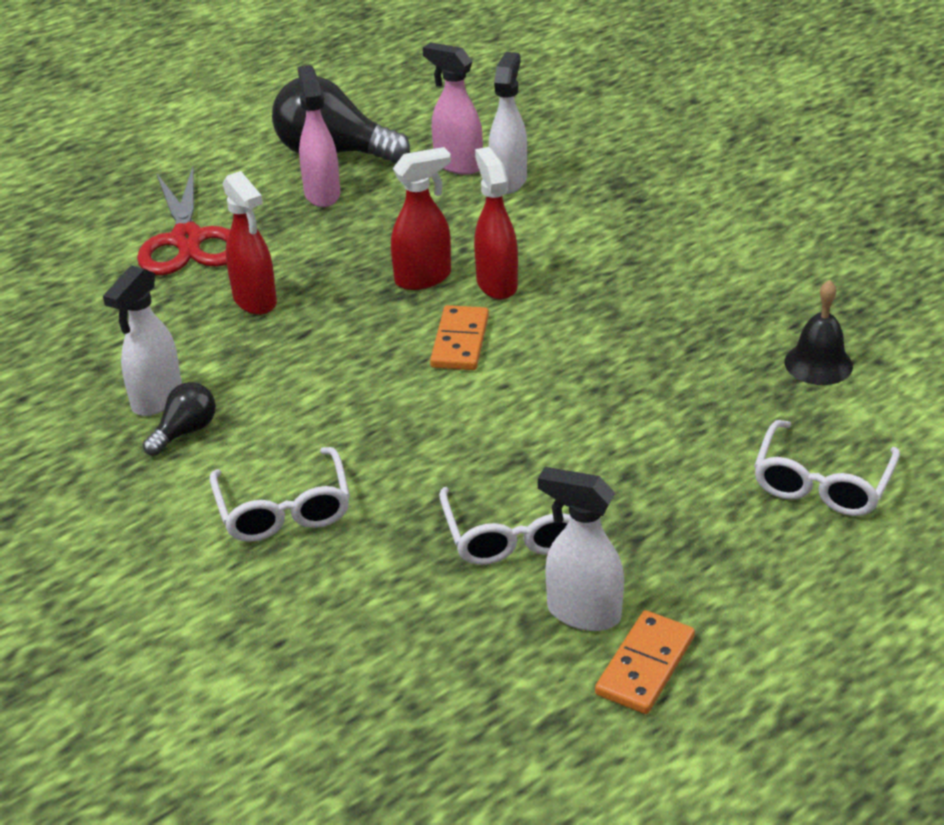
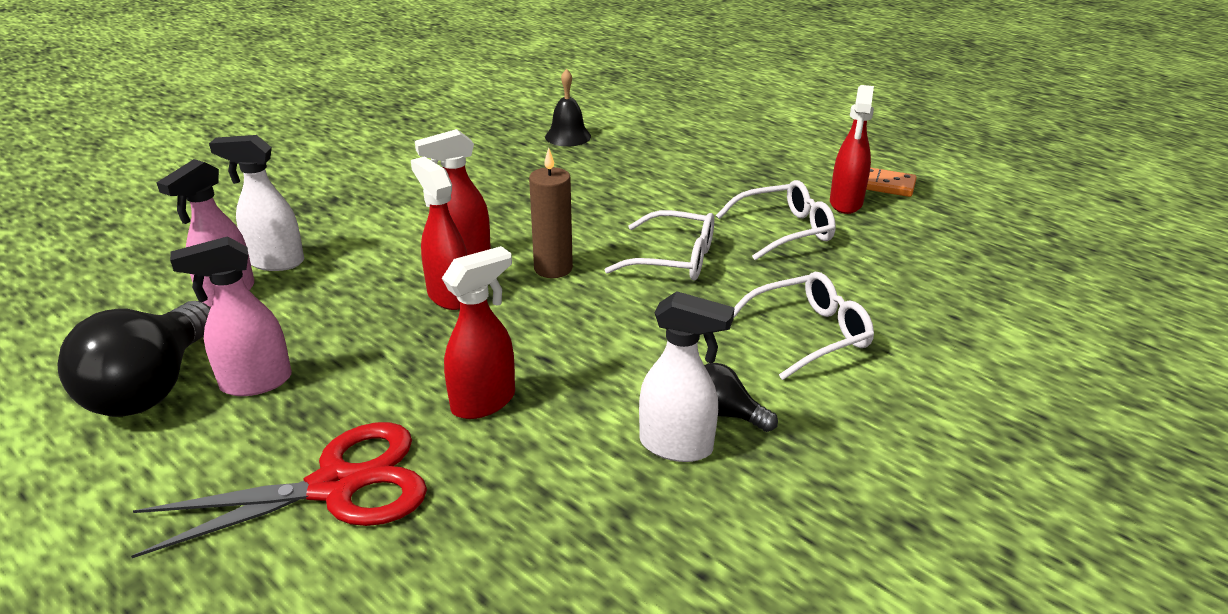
camera: 100 degrees left, 5 degrees down
(460, 342) = (553, 268): orange domino -> brown candle
(582, 613) = (846, 203): white spray bottle -> red spray bottle
(822, 483) = (690, 137): white glasses -> white glasses (673, 259)

